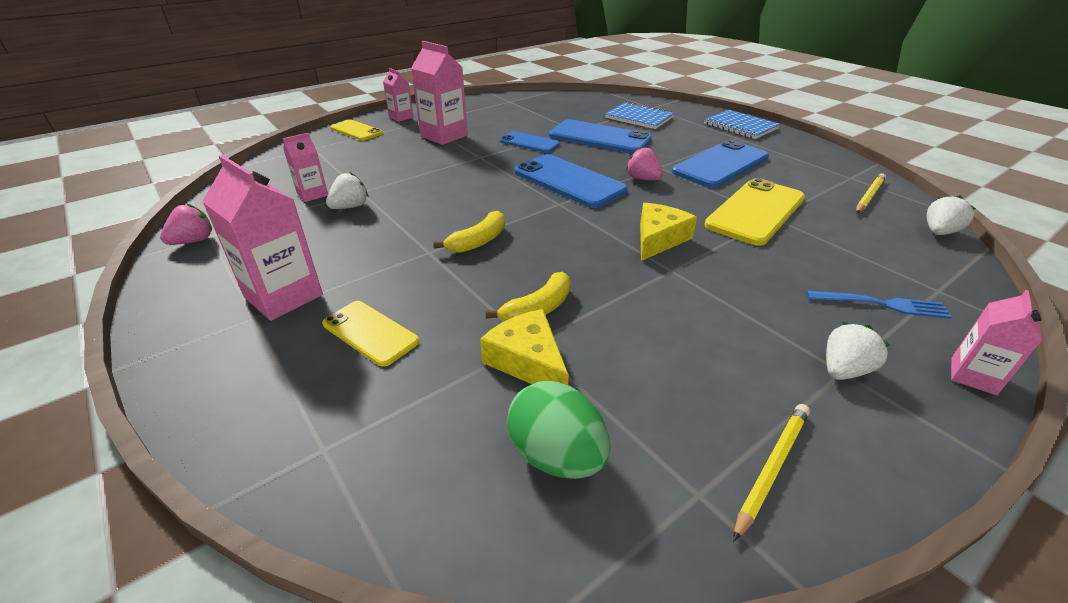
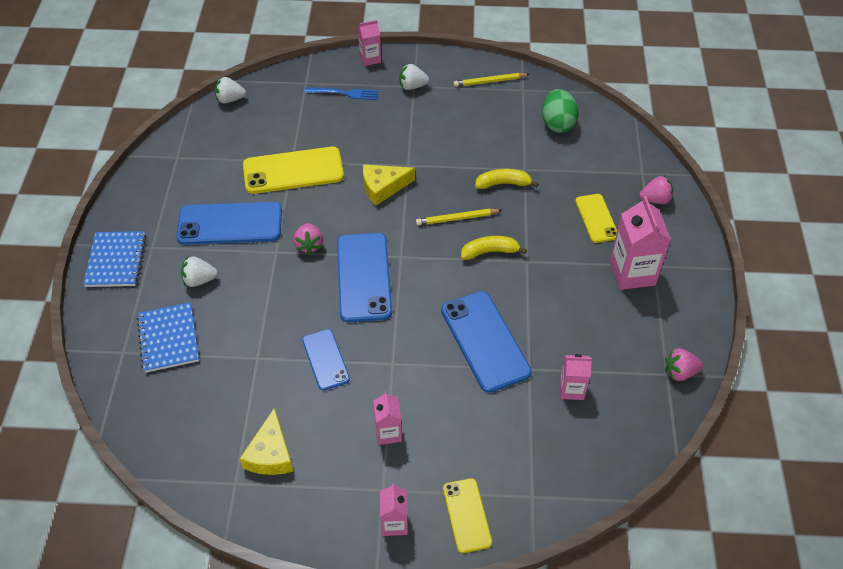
camera: 140 degrees left, 15 degrees up
(278, 411) = (655, 199): none -> pink strawberry
(350, 207) = (550, 349): white strawberry -> white strawberry (199, 280)
(444, 136) = (388, 432): pink carton -> pink carton, size x0.57
(528, 361) = (534, 161): yellow cheese -> yellow cheese (270, 454)
(599, 138) = (256, 326): blue phone -> blue phone (485, 341)
(869, 196) = (204, 138): yellow pencil -> yellow pencil (456, 218)
(881, 304) = (344, 93): blue fork -> blue fork turned 135 degrees clockwise

